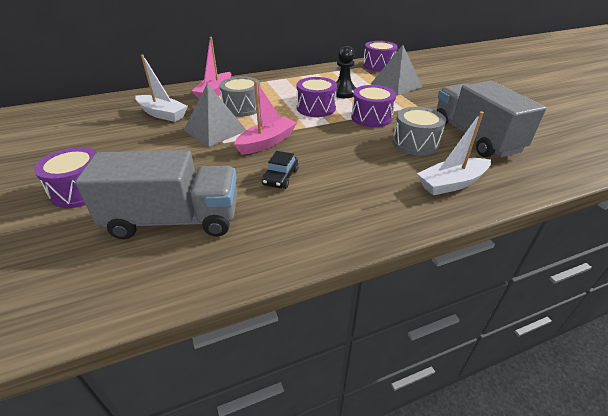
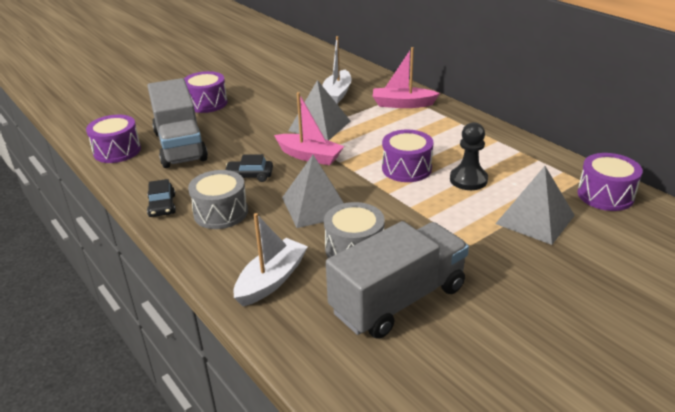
camera: 75 degrees right, 5 degrees down
(242, 107) = (377, 126): grey drum -> grey drum (221, 213)
(308, 242) = (162, 206): none -> black car
(351, 150) = (316, 206): none -> grey pyramid
(371, 117) = (406, 210): purple drum -> purple drum (117, 151)
(451, 183) = (271, 280): white boat -> white boat turned 75 degrees clockwise

